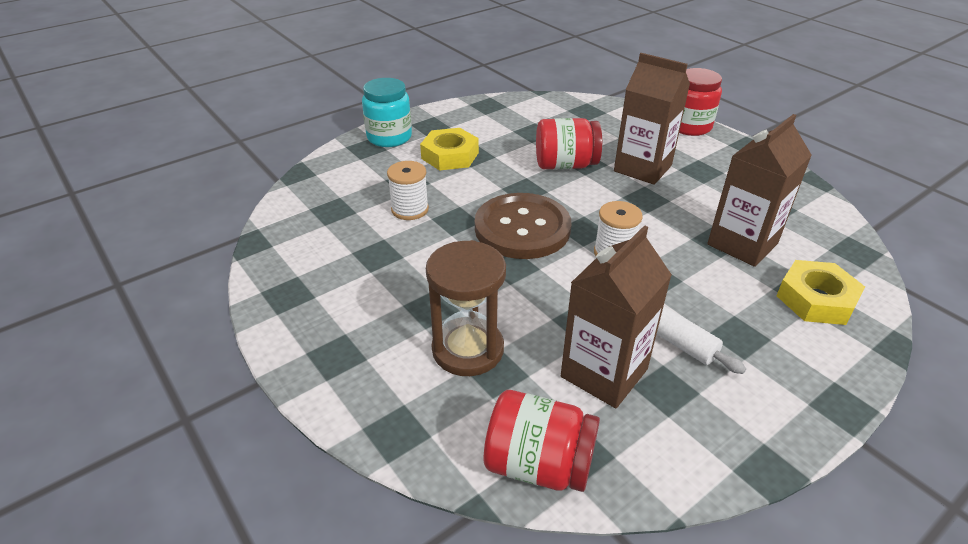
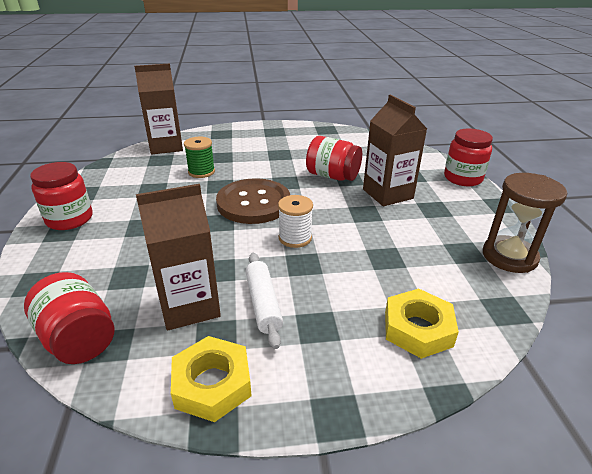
camera: 30 degrees right, 5 degrees down
(322, 336) = (70, 219): none -> red jar
(389, 137) = (241, 132): turquoise jar -> none
(410, 209) = (201, 172): white spool -> green spool
(450, 155) = (264, 150): yellow nut -> yellow nut (212, 384)
(468, 349) = (130, 257): brown hourglass -> brown hourglass (509, 256)
(742, 244) = (403, 267): brown carton -> brown carton (166, 146)

